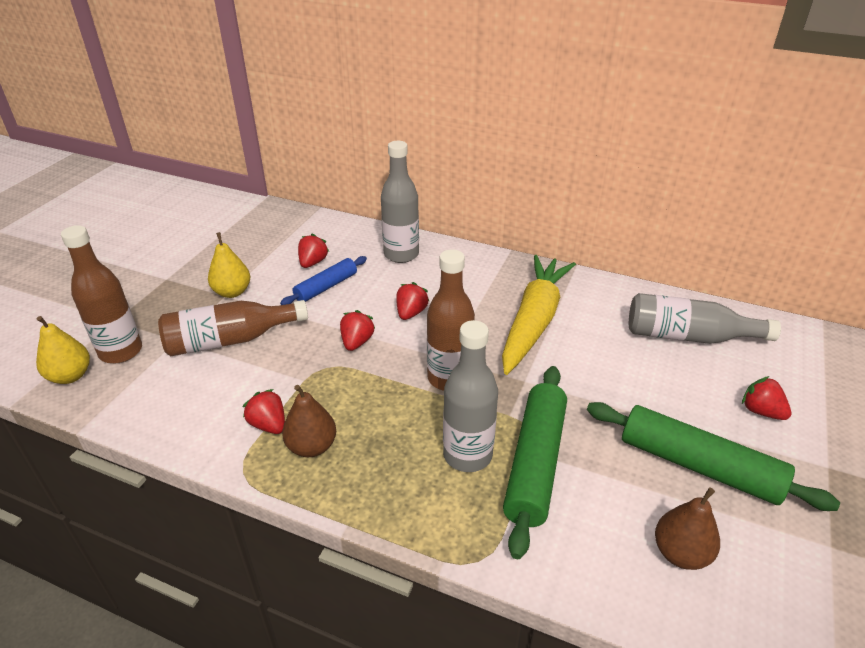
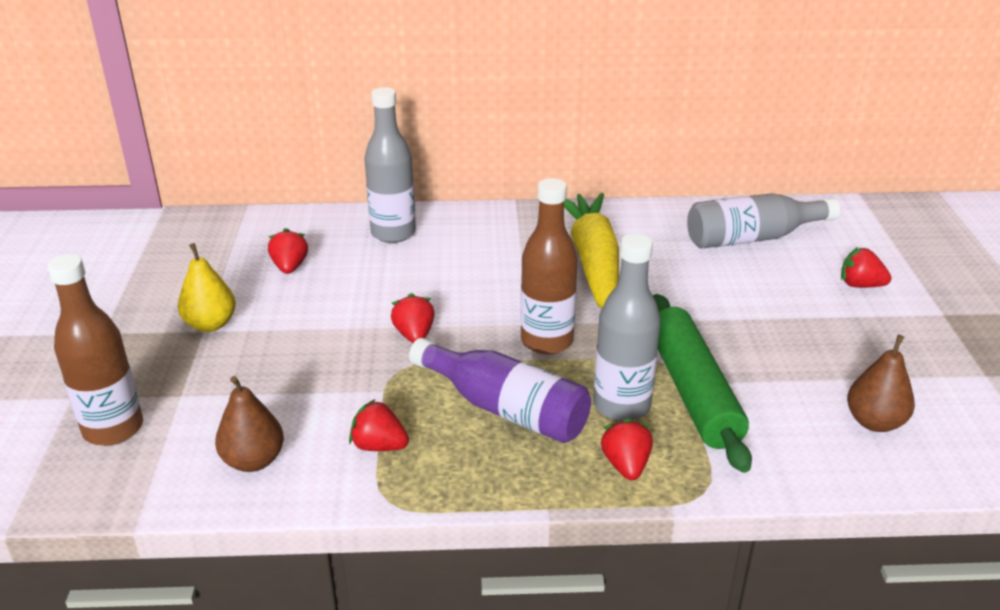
camera: 25 degrees left, 5 degrees down
(70, 376) = (64, 476): yellow pear -> none
(230, 340) = (254, 376): brown bottle -> none
(312, 446) = (448, 451): brown pear -> brown pear (253, 461)
(326, 287) = (329, 289): blue rolling pin -> none
(377, 426) = (505, 408): none -> purple bottle
(411, 313) = (453, 289): red strawberry -> red strawberry (626, 465)
(699, 466) = (840, 346): green rolling pin -> none

